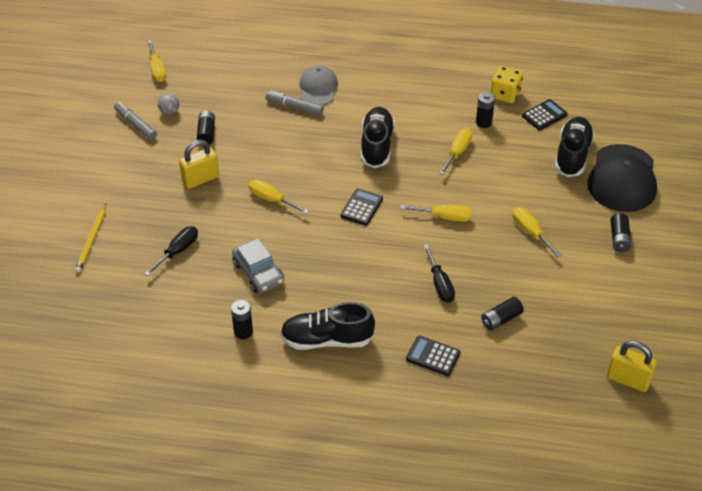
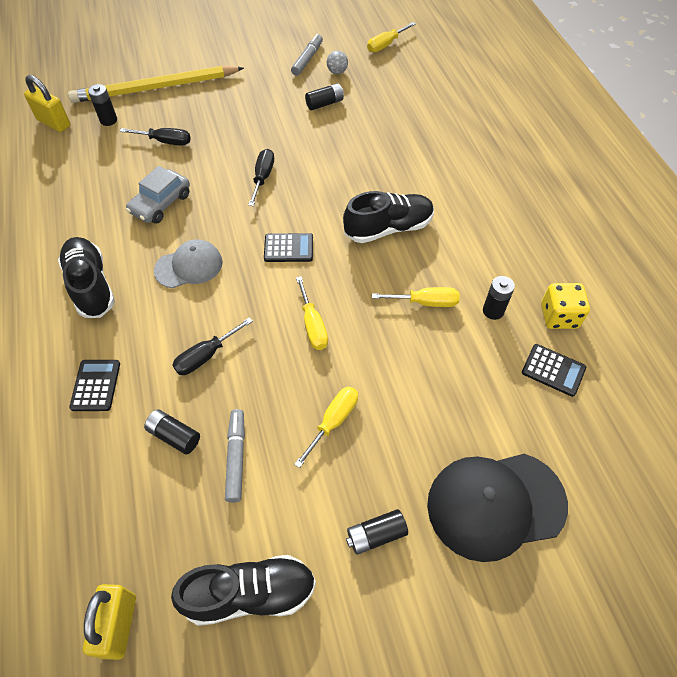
camera: 65 degrees right, 10 degrees up
(92, 240) = (155, 88): yellow pencil -> yellow pencil, size x2.02
(200, 179) = (263, 122): yellow padlock -> yellow padlock (54, 123)
(243, 331) = (82, 220): black battery -> black battery (108, 120)
(271, 199) = (263, 177): yellow screwdriver -> black screwdriver
(294, 107) = (402, 147): grey marker -> grey marker (236, 457)
(318, 88) = (442, 153): grey cap -> grey cap (189, 266)
(572, 155) = (500, 426): black shoe -> black shoe (250, 593)

